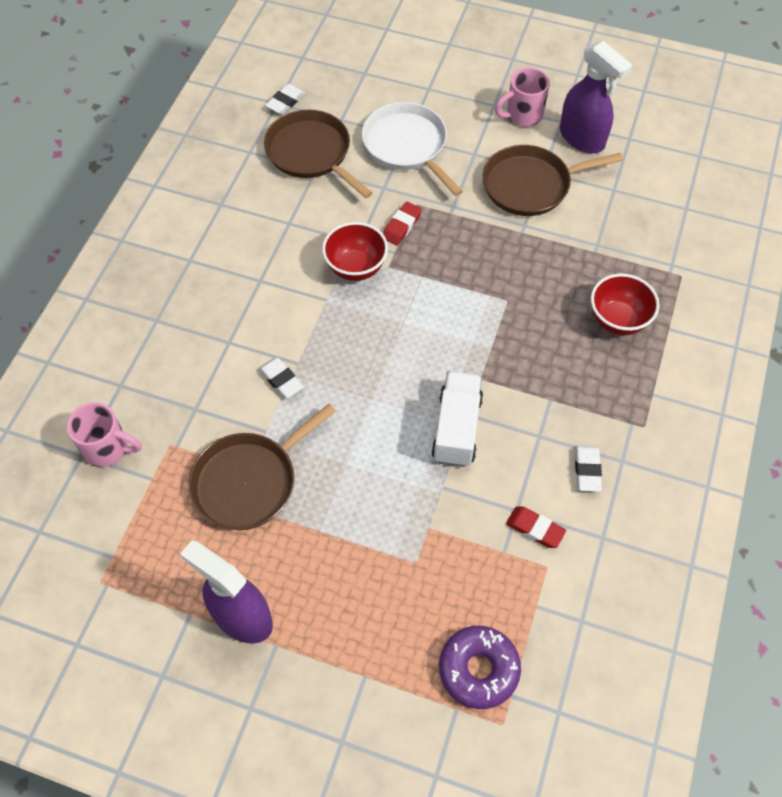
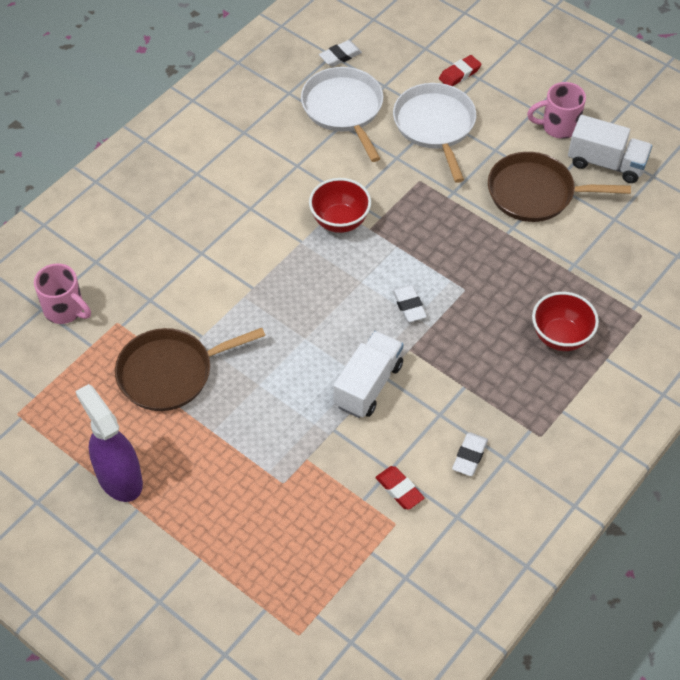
camera: 20 degrees right, 5 degrees down
(281, 380) = (232, 298): white eraser -> white eraser (409, 306)
(311, 153) = (344, 109): brown pan -> white pan
(401, 226) = (397, 196): red eraser -> red eraser (459, 74)
(478, 669) = (298, 585): purple donut -> none
(582, 138) = (606, 163): purple spray bottle -> white truck

